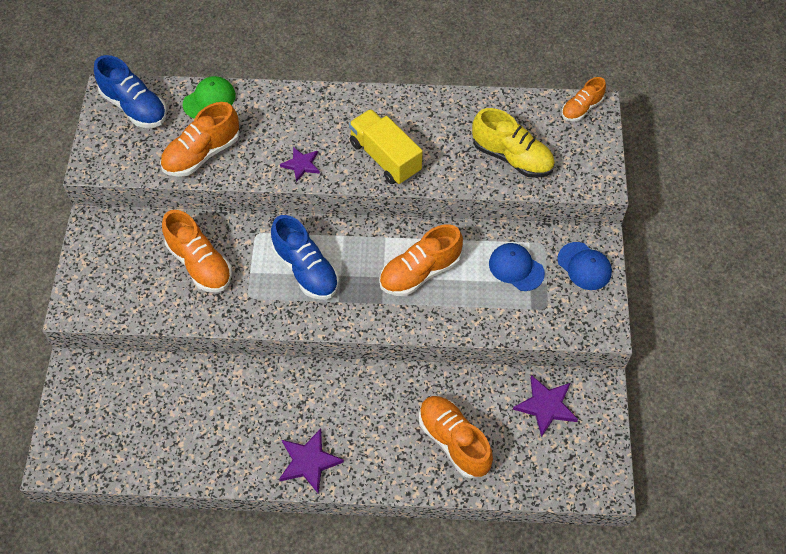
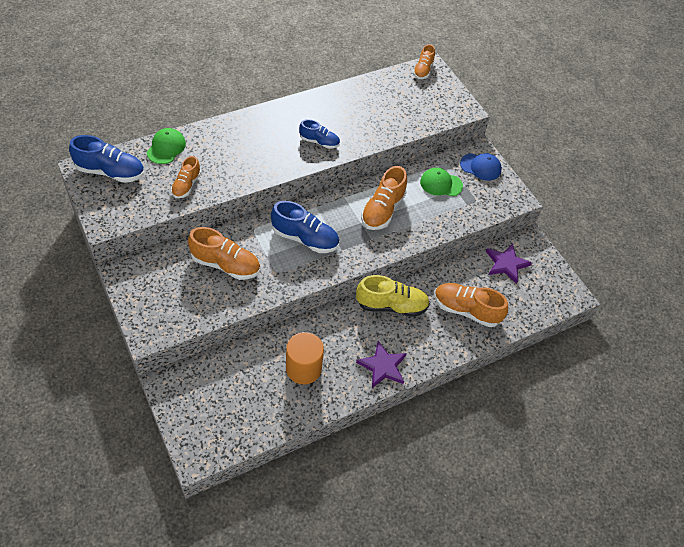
camera: 35 degrees left, 5 degrees down
(202, 154) = (186, 185): orange shoe -> orange shoe, size x0.62
(221, 421) = (303, 368): none -> orange cylinder
(301, 165) = (265, 167): purple star -> none
(385, 157) = (319, 142): yellow truck -> blue shoe
(512, 157) = (401, 113): yellow shoe -> yellow shoe (391, 305)
(516, 268) = (441, 184): blue cap -> green cap

